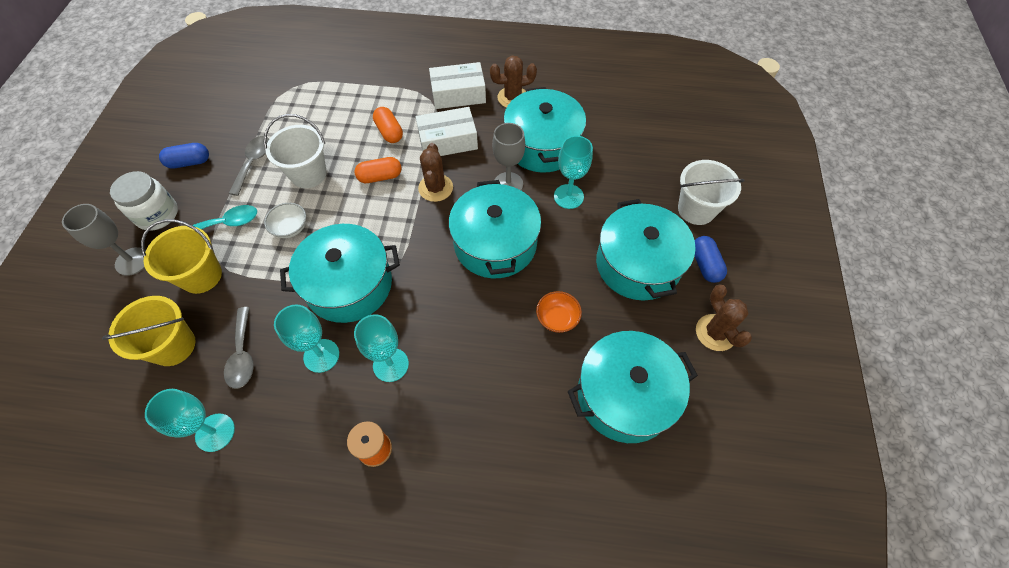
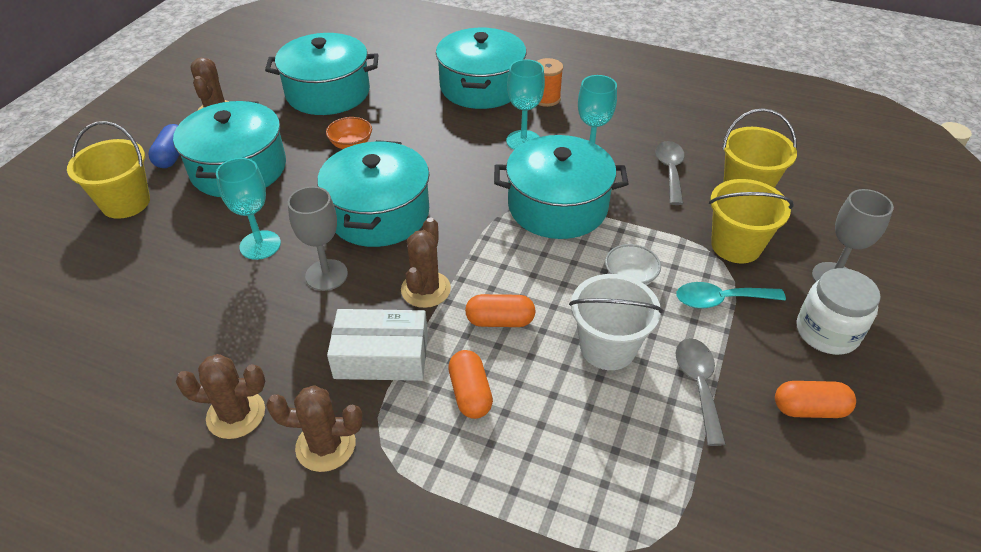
camera: 165 degrees left, 15 degrees down
(189, 162) = (809, 409): blue capsule -> orange capsule
(215, 432) = (685, 127): turquoise goblet -> none
(253, 163) = (698, 385): grey spoon -> grey spoon turned 150 degrees clockwise
(458, 94) = (325, 445): white box -> brown cactus
(542, 145) = (245, 319): turquoise pot -> turquoise pot (481, 87)
(696, 209) = (126, 203): white bucket -> yellow bucket

